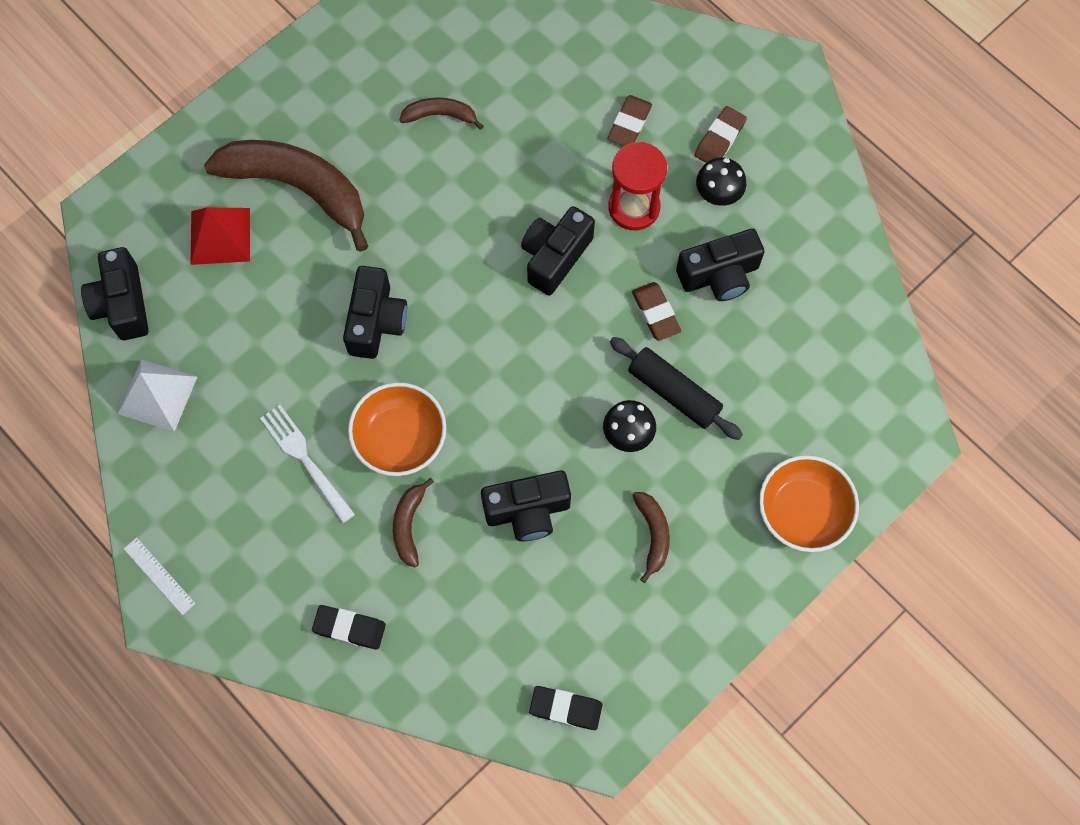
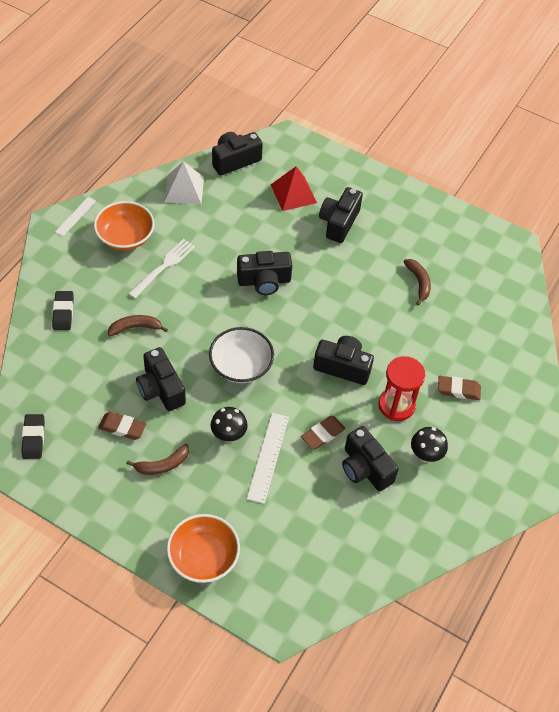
camera: 70 degrees right, 15 degrees down
(298, 188) = (339, 222): brown banana -> black camera
(400, 438) = (191, 310): orange bowl -> orange bowl (125, 237)
(517, 391) = (241, 365): none -> white bowl
(673, 393) = (268, 457): black rolling pin -> white ruler
(719, 139) = (470, 448): brown eraser -> brown eraser (122, 427)

